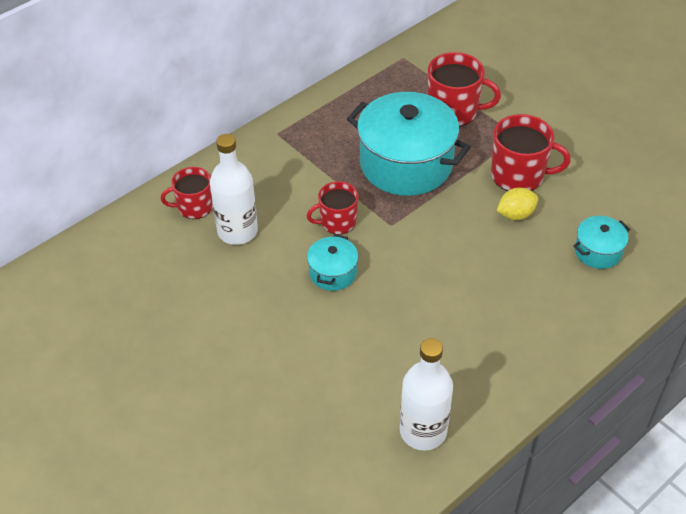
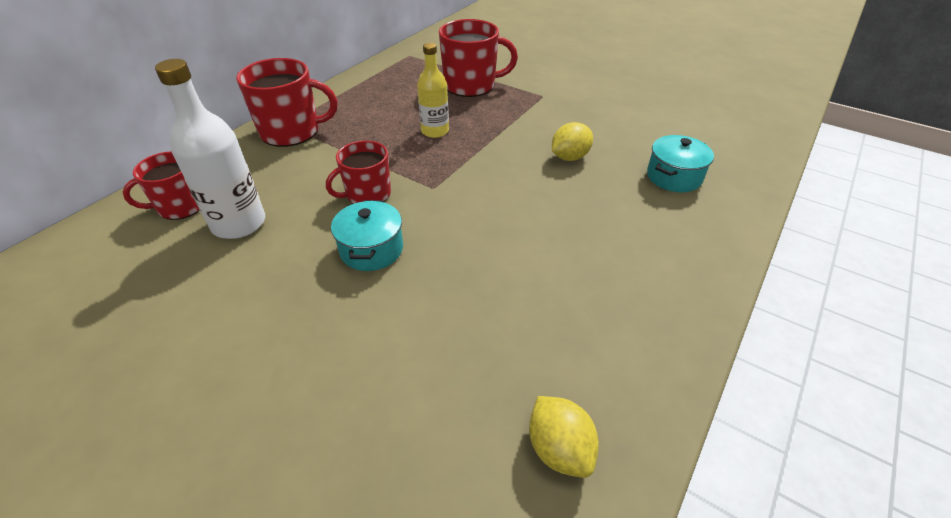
camera: 15 degrees left, 5 degrees down
(406, 164) = (435, 131): turquoise pot -> yellow bottle
(423, 431) = (559, 449): white bottle -> yellow lemon
(519, 175) = (557, 124): red mug -> red mug (292, 131)

